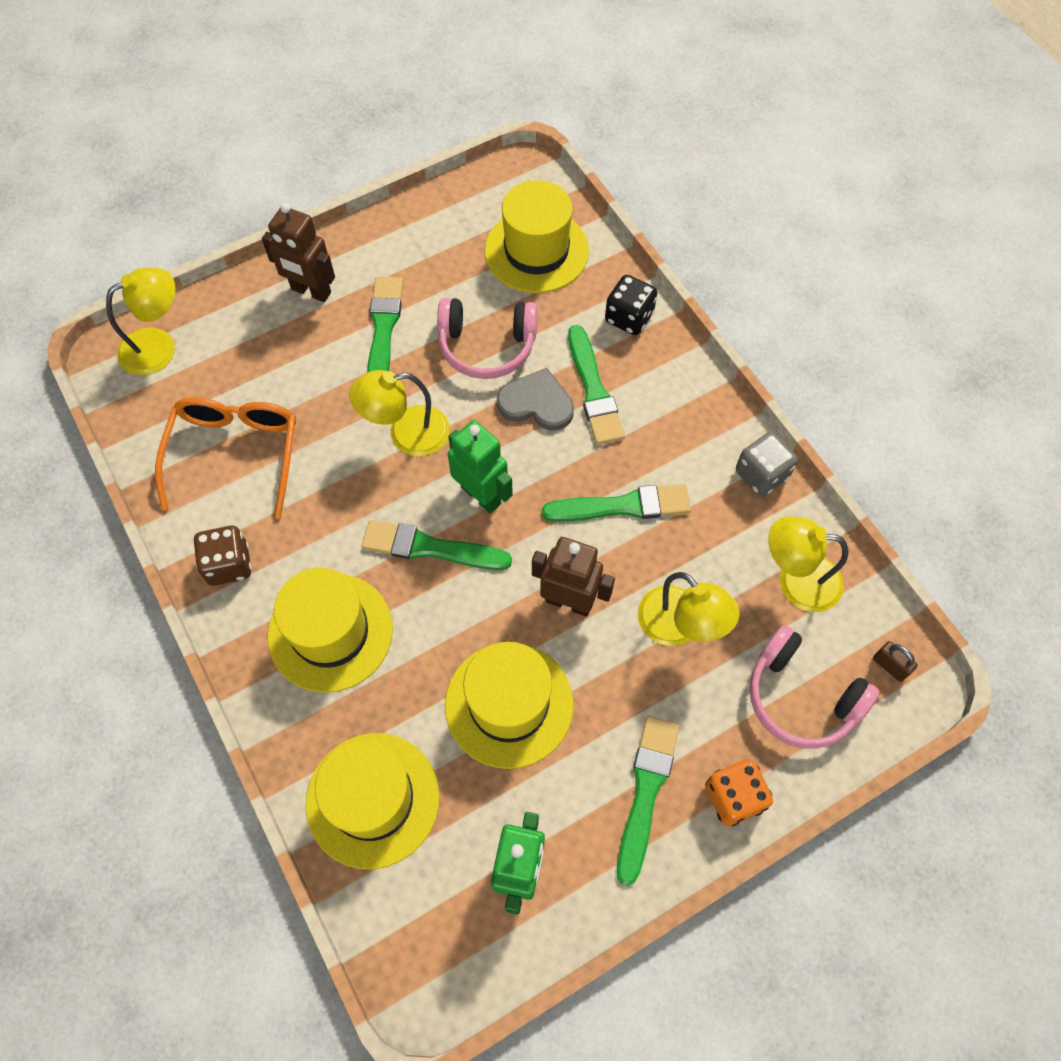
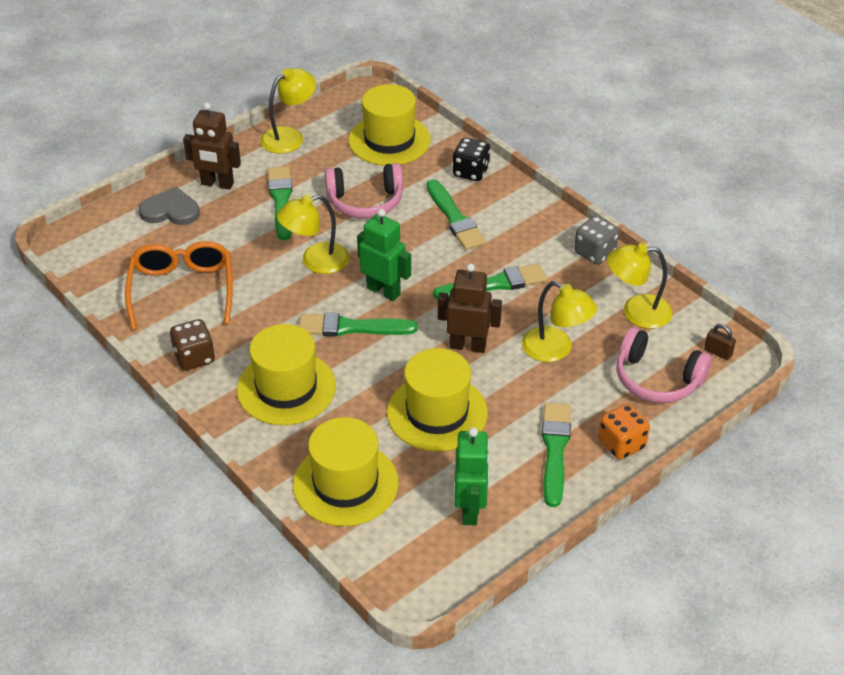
camera: 10 degrees left, 20 degrees down
(159, 346) = (103, 231): yellow lamp -> yellow lamp (289, 137)
(536, 403) = (412, 231): grey heart -> grey heart (170, 210)

